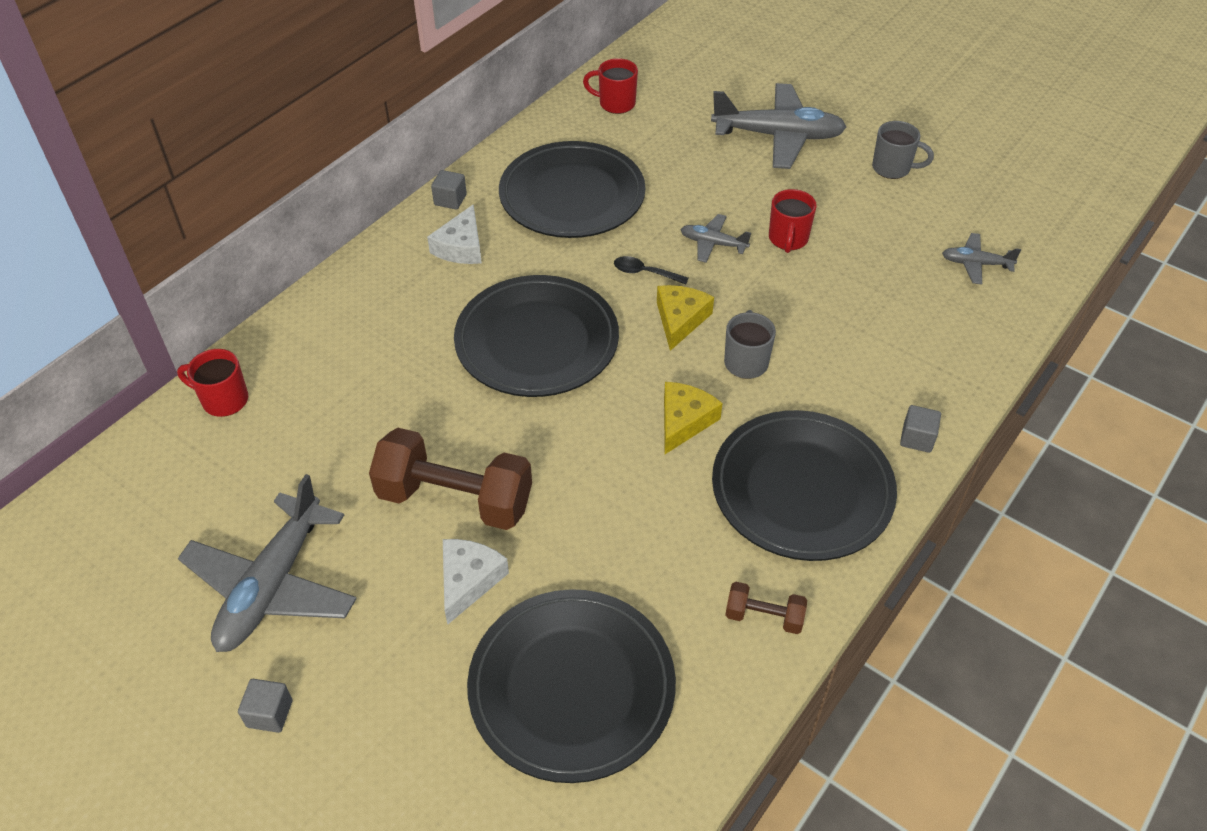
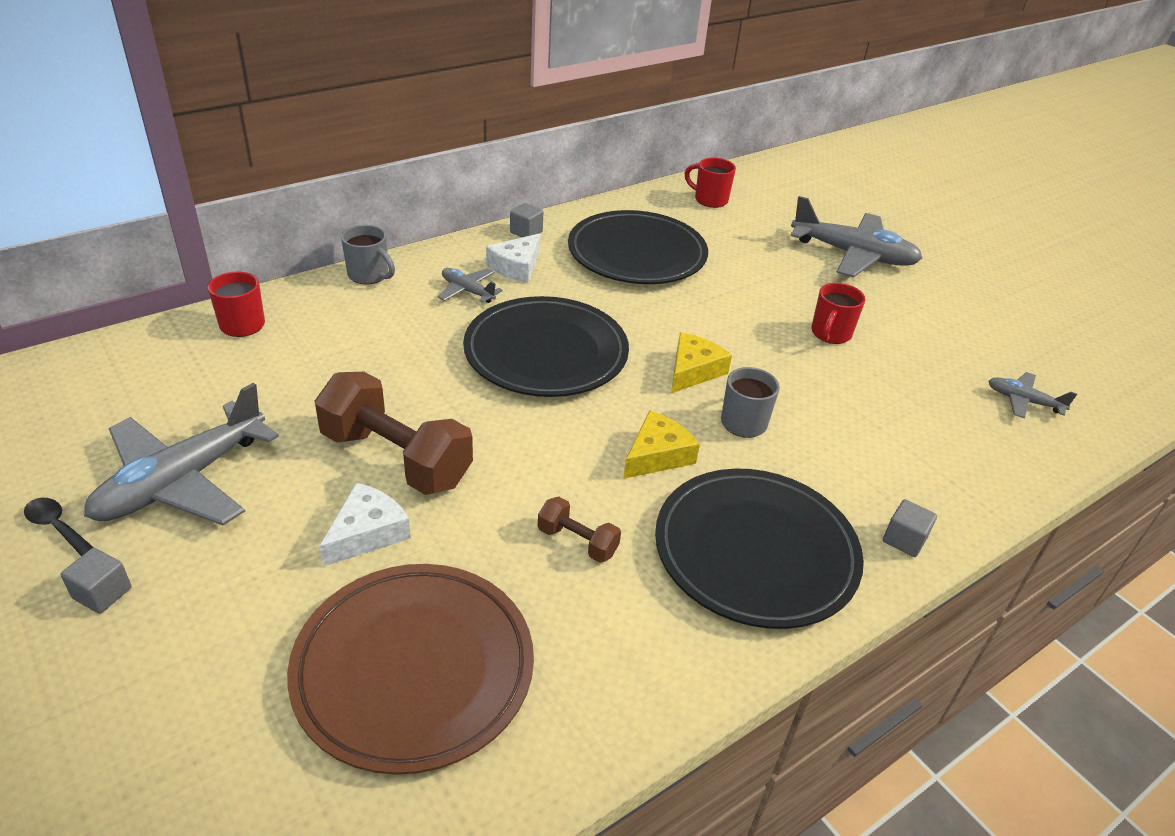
camera: 15 degrees right, 10 degrees down
(571, 687) = (414, 669): black plate -> brown plate
(644, 273) = (676, 326): black spoon -> black spoon (58, 528)
(713, 244) = (753, 320): grey plane -> grey plane (467, 291)
(764, 617) = (659, 665): brown dumbbell -> brown dumbbell (577, 542)
(892, 168) = (960, 304): grey mug -> grey mug (369, 275)

